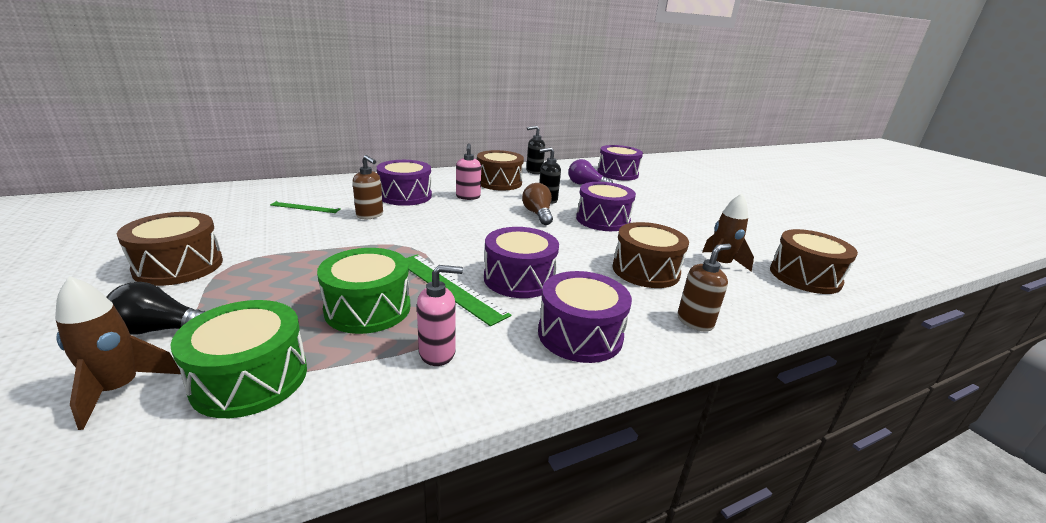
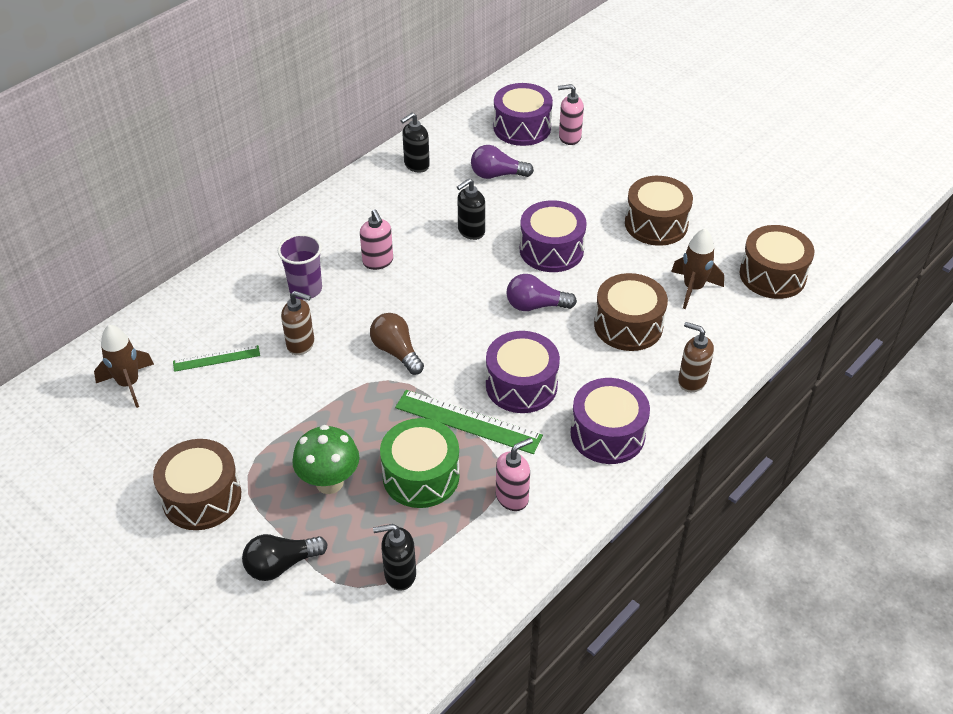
camera: 20 degrees left, 20 degrees up
(119, 389) = (321, 619): brown rocket -> brown rocket (129, 384)
(250, 378) = (399, 574): green drum -> black soap dispenser
(286, 288) = (329, 482): none -> green mushroom
(405, 196) = (305, 289): purple drum -> purple cup
(499, 182) = (391, 212): brown drum -> brown drum (656, 224)
(538, 214) = (477, 267): brown light bulb -> brown light bulb (396, 352)
(569, 241) = (535, 305): none -> purple light bulb
(649, 182) = (569, 137): none -> pink soap dispenser
(695, 321) = (691, 381): brown soap dispenser -> brown soap dispenser turned 90 degrees counterclockwise

